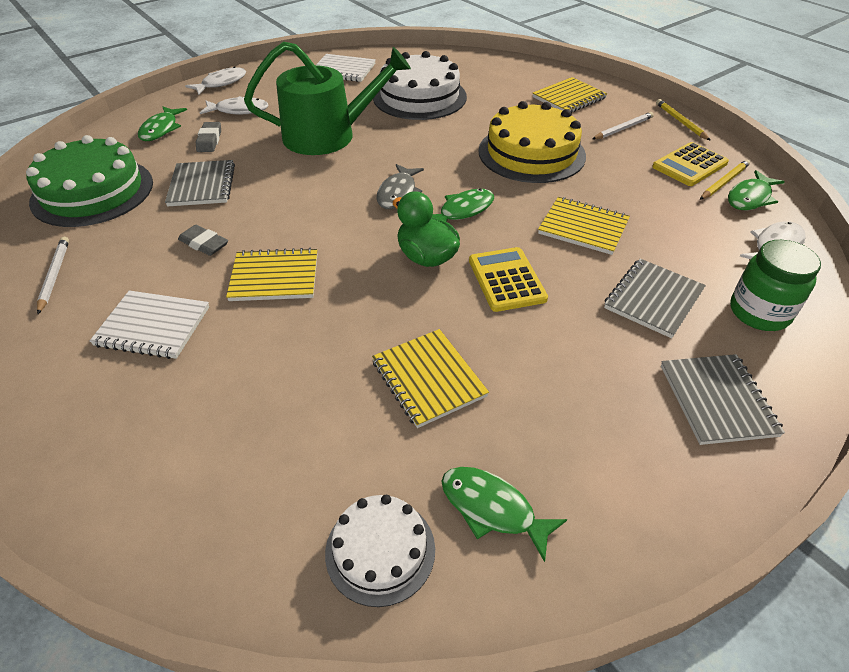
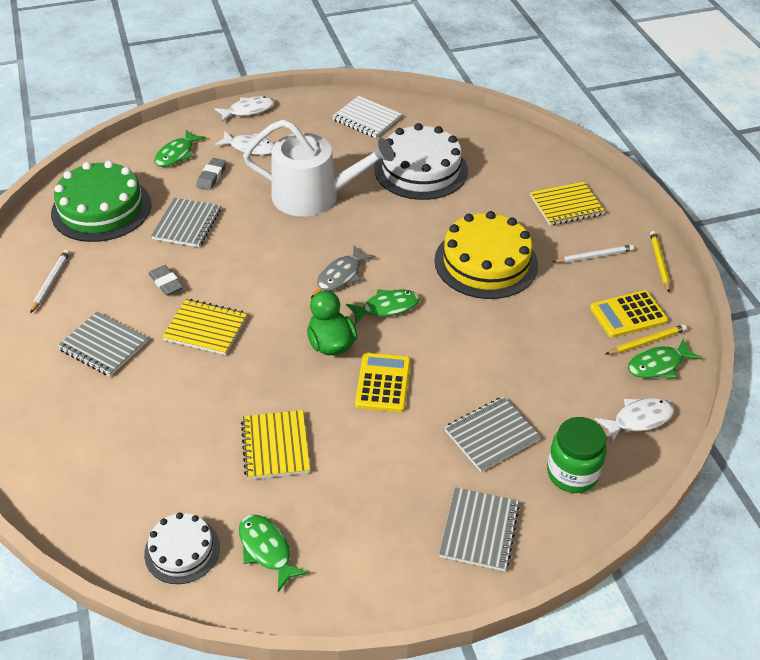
camera: 20 degrees right, 0 degrees up
(153, 326) = (103, 346): white notebook -> grey notebook
(328, 135) = (314, 196): green watering can -> white watering can
(583, 227) = (480, 352): yellow notebook -> none

